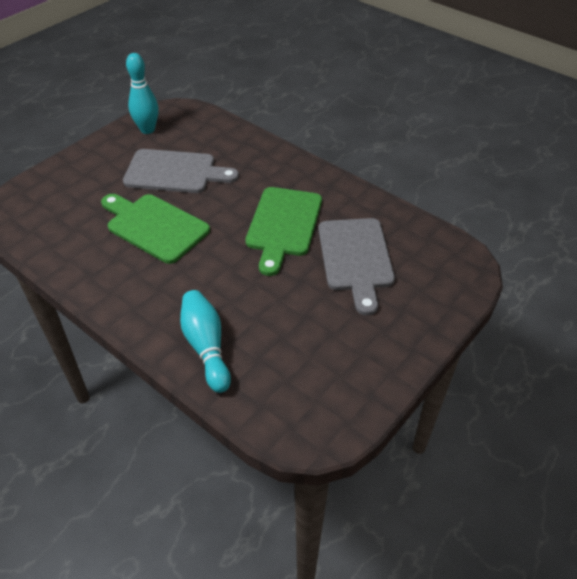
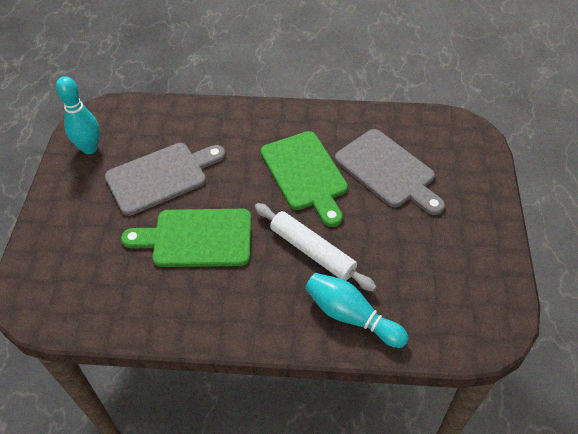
camera: 35 degrees left, 5 degrees up
(228, 283) = (312, 251): none -> white rolling pin

